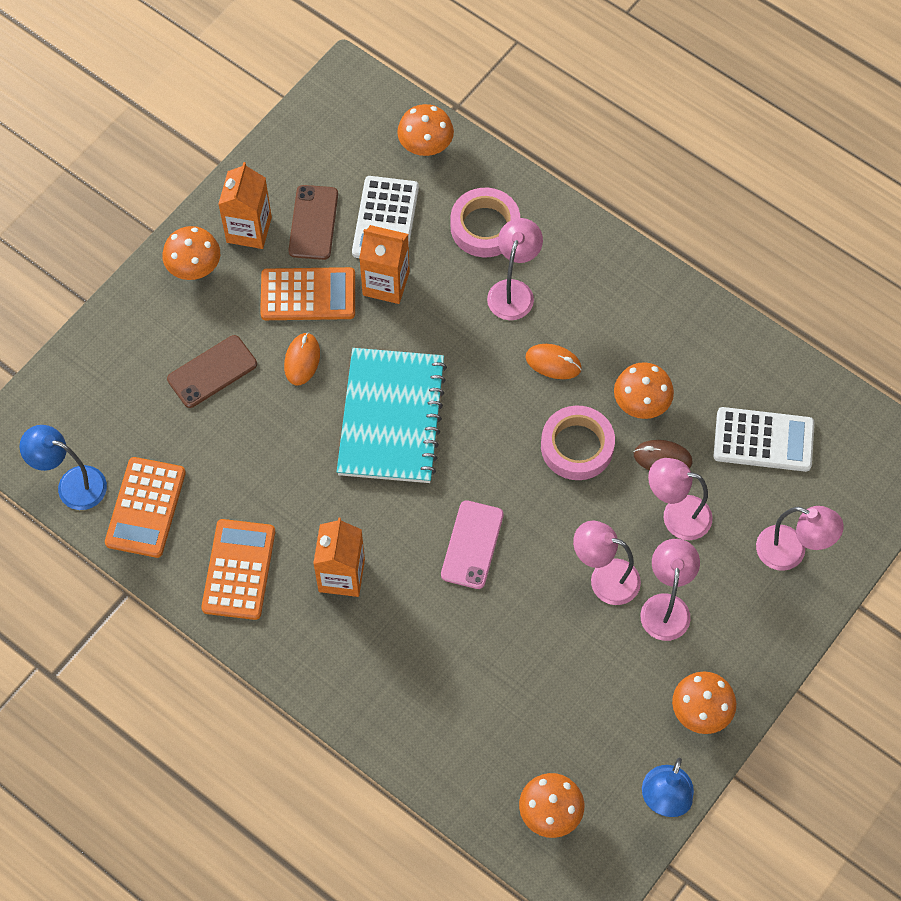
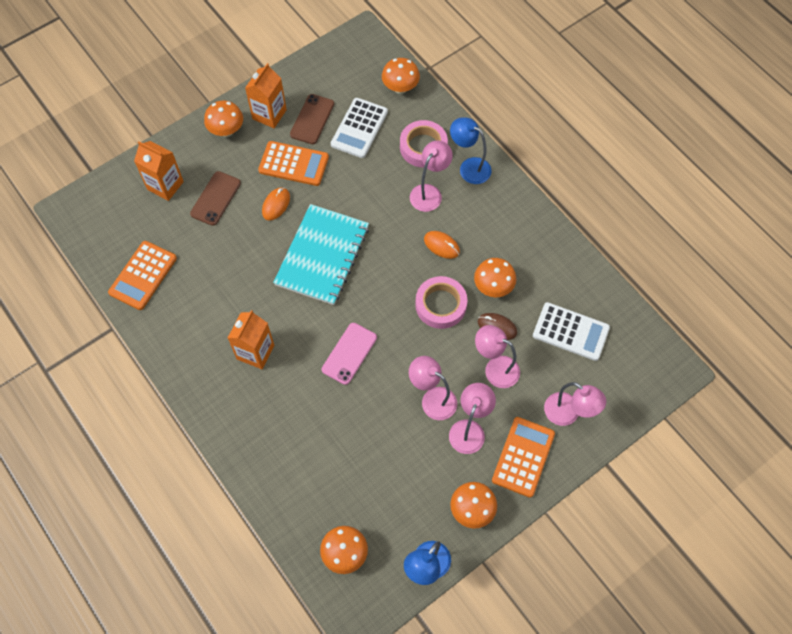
camera: 15 degrees right, 0 degrees up
(72, 484) = (101, 249): blue lamp -> blue lamp (469, 167)
(212, 371) = (215, 198): brown phone -> brown phone turned 45 degrees counterclockwise
(238, 569) = (189, 331): orange calculator -> orange calculator (523, 457)
(386, 283) = (346, 168): orange carton -> orange carton (165, 185)

